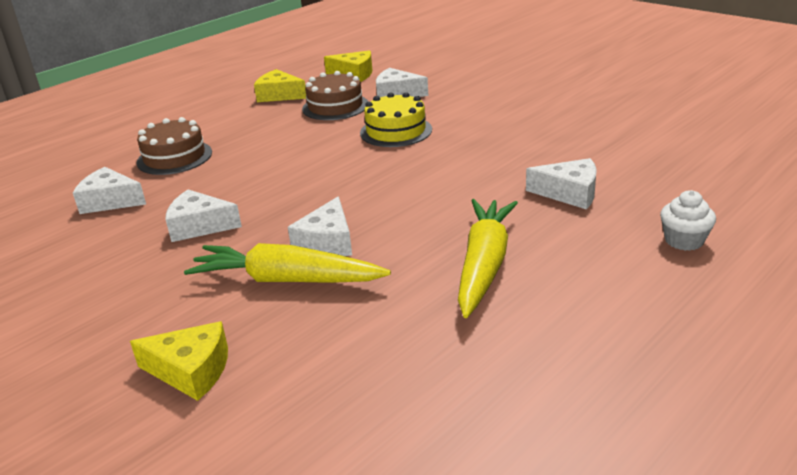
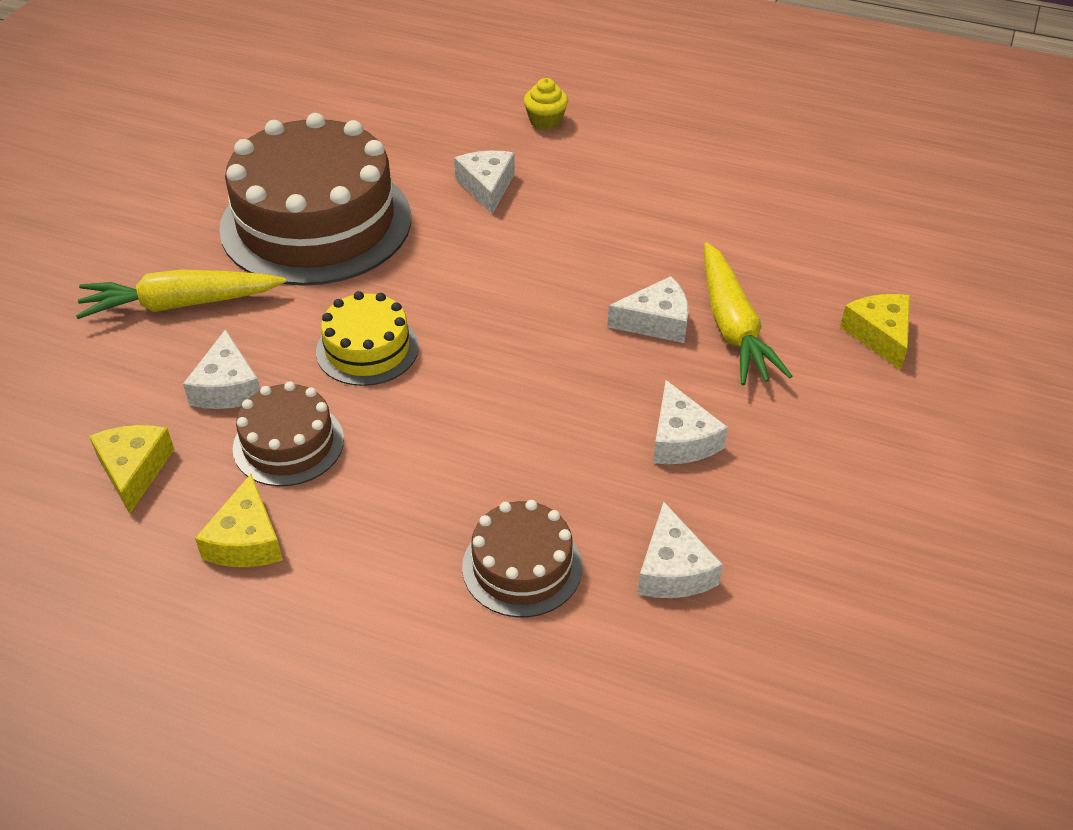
camera: 115 degrees left, 15 degrees up
(484, 265) = (639, 215): yellow carrot -> yellow carrot (181, 304)
(550, 124) = (316, 223): none -> brown cake
(684, 240) = (545, 121): white cupcake -> yellow cupcake

